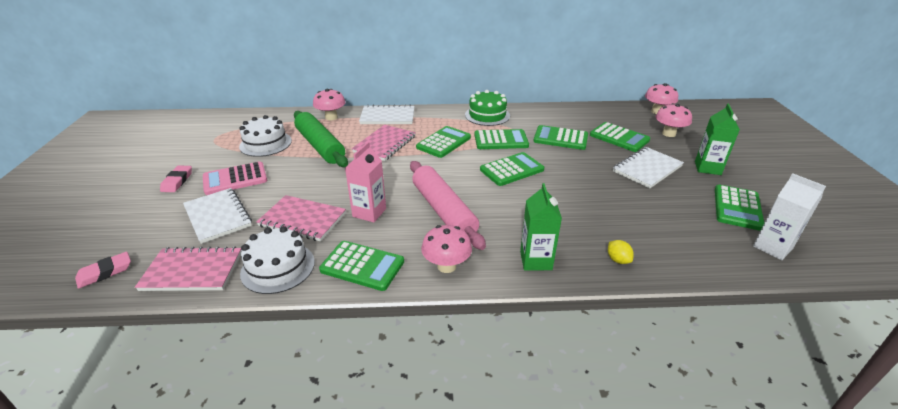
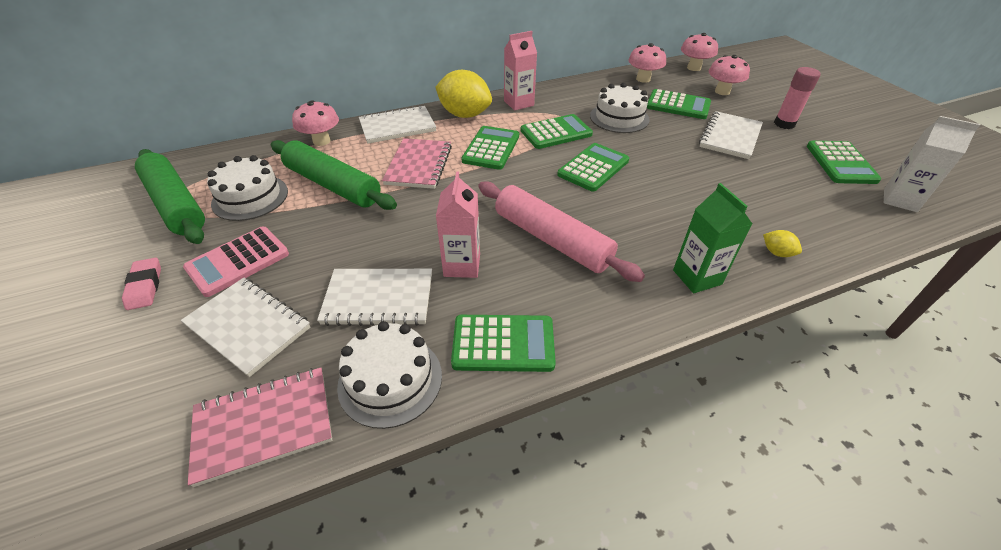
camera: 20 degrees left, 10 degrees up
(105, 272) = (113, 474): pink eraser -> none
(221, 139) = (176, 204): none -> green rolling pin
(302, 220) = (378, 299): pink notebook -> white notebook
(440, 116) = (464, 115): none -> yellow lemon
(446, 266) = (605, 313): pink mushroom -> pink mushroom (643, 79)
(487, 115) = (519, 103): green cake -> pink carton
(560, 138) = (619, 118): green calculator -> white cake
(707, 168) = (784, 124): green carton -> pink glue stick

